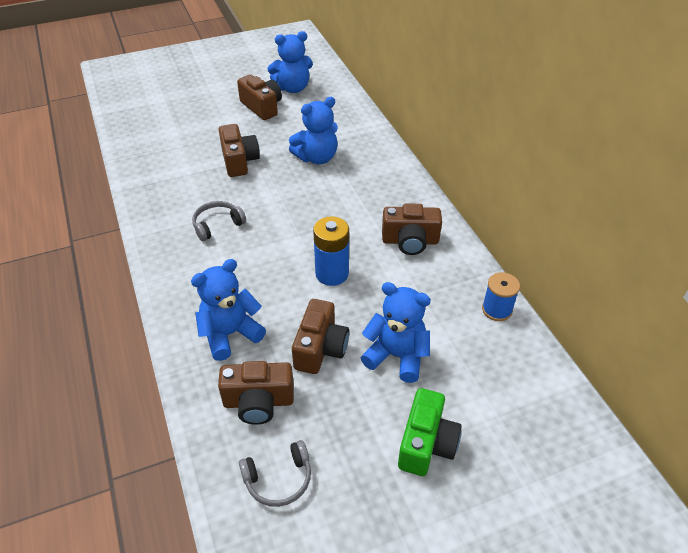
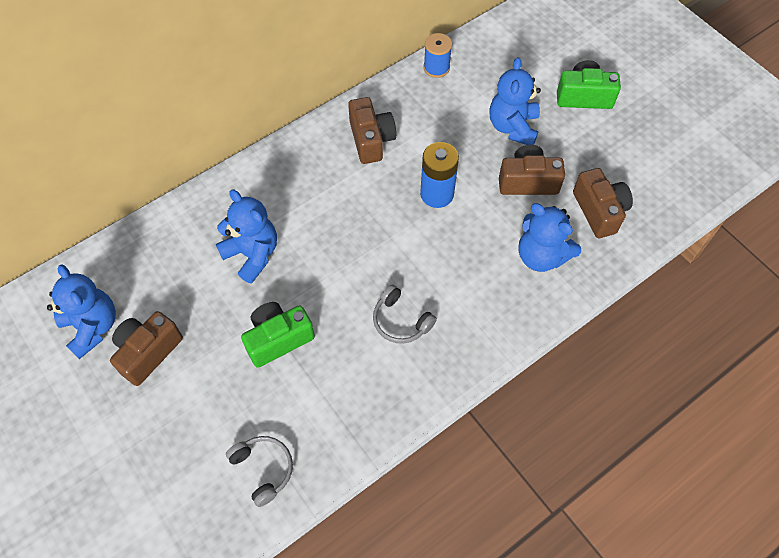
camera: 105 degrees left, 15 degrees up
(239, 161) = (278, 339): brown camera -> green camera
(278, 479) = (655, 178): grey headphones -> grey headphones (263, 469)

